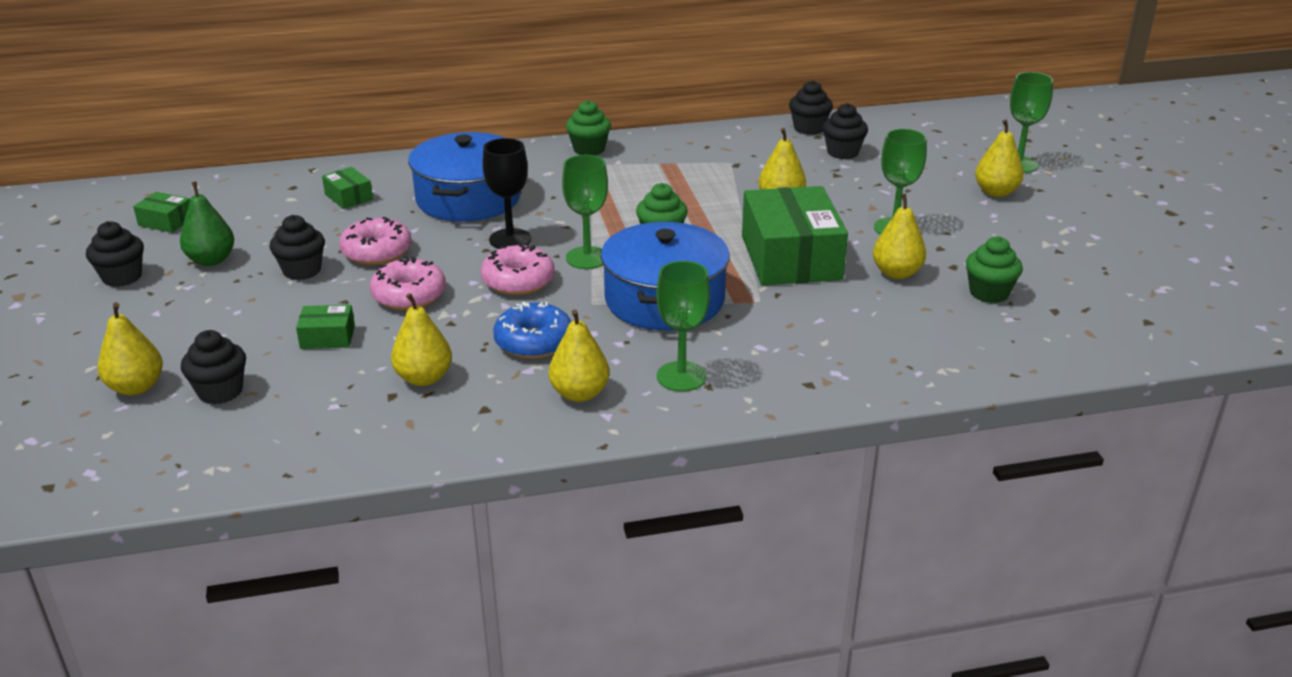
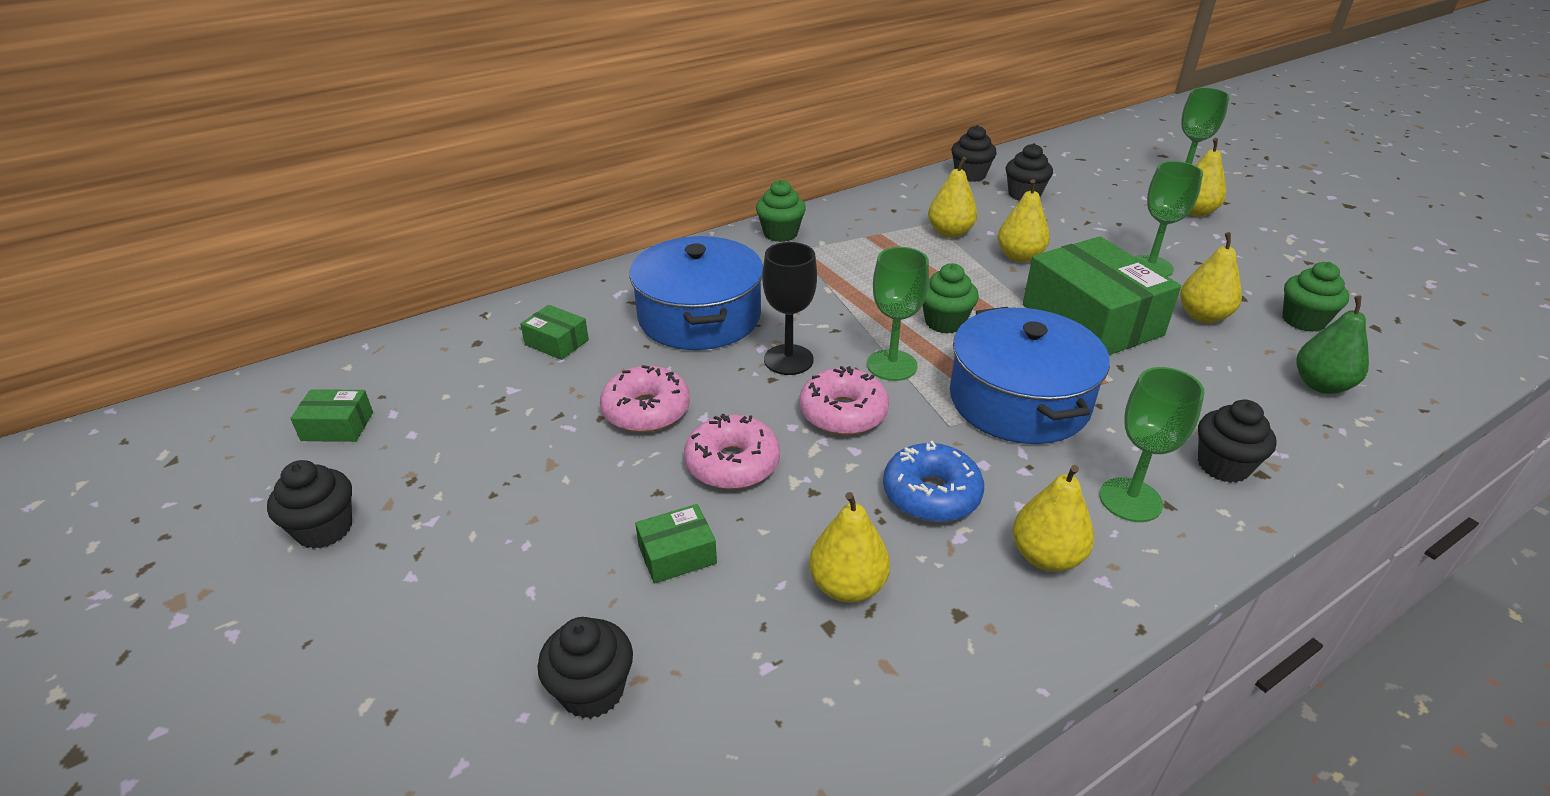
camera: 20 degrees left, 5 degrees up
(136, 387) = (460, 721): yellow pear -> yellow pear (950, 233)
(211, 260) = (438, 471): green pear -> green pear (1321, 385)
(302, 270) = (571, 459): black cupcake -> black cupcake (1223, 466)

